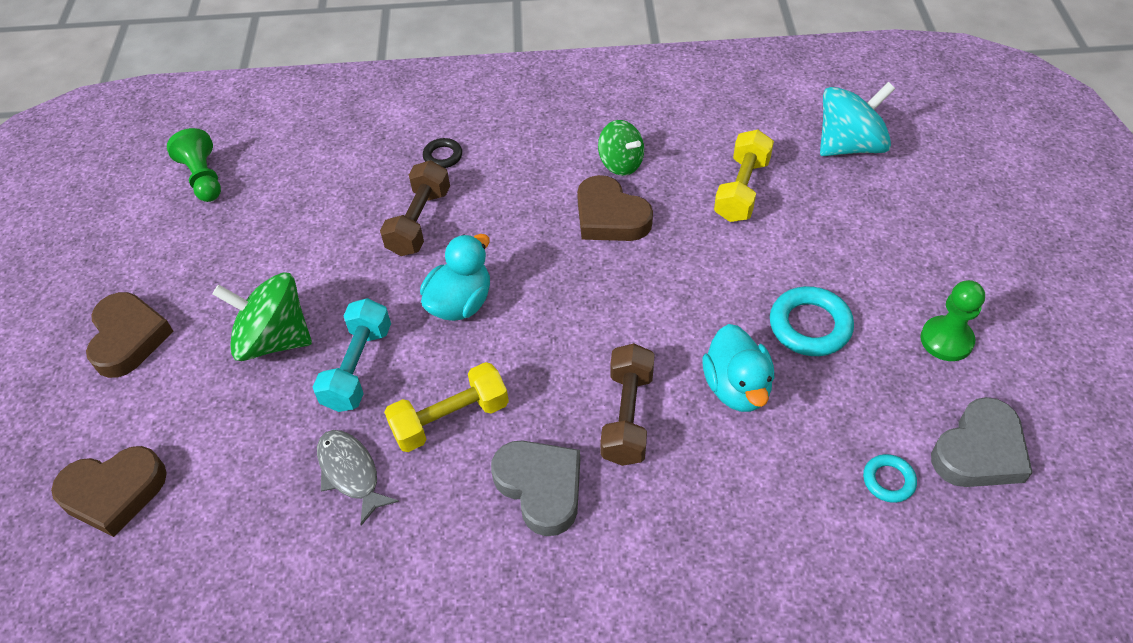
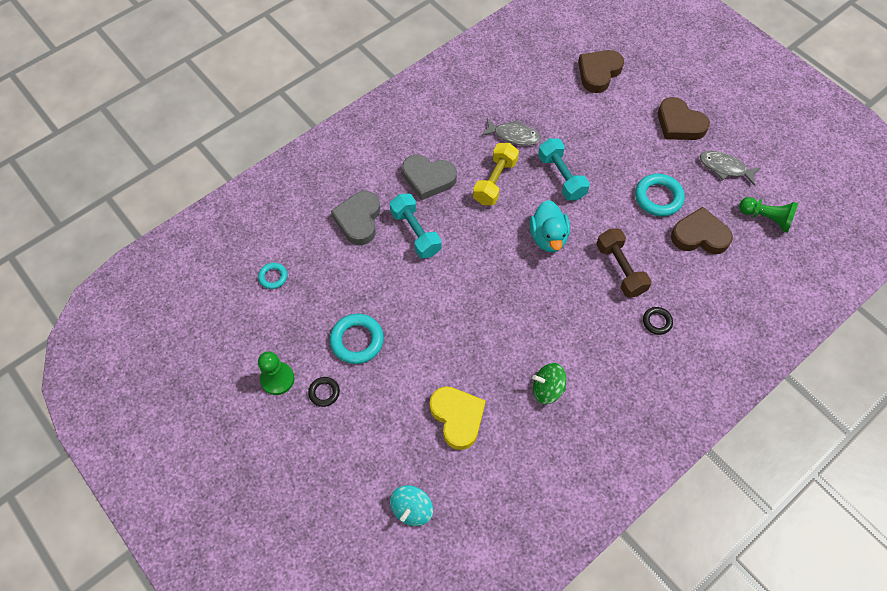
camera: 140 degrees right, 10 degrees up
(162, 252) = (724, 168): none -> grey fish
(274, 339) = (614, 164): green spinning top -> none
(279, 267) = (658, 197): none -> turquoise ring
(610, 217) = (519, 343): brown heart -> brown heart (699, 235)
(627, 416) = (415, 232): brown dumbbell -> turquoise dumbbell
(736, 387) = (373, 280): turquoise duck -> none
(741, 189) = (457, 417): yellow dumbbell -> yellow heart
(849, 145) = (412, 509): turquoise spinning top -> turquoise spinning top, size x0.63
(889, 293) = (324, 392): none -> black ring
(979, 451) = (235, 320): grey heart -> grey heart (359, 220)

